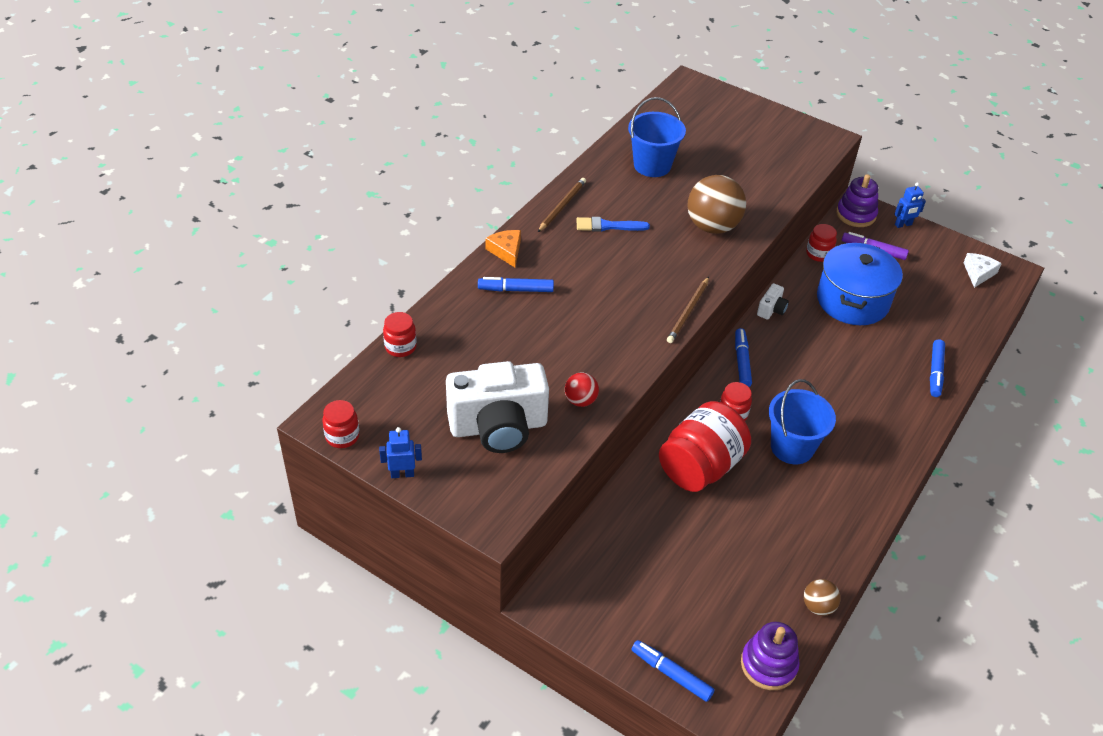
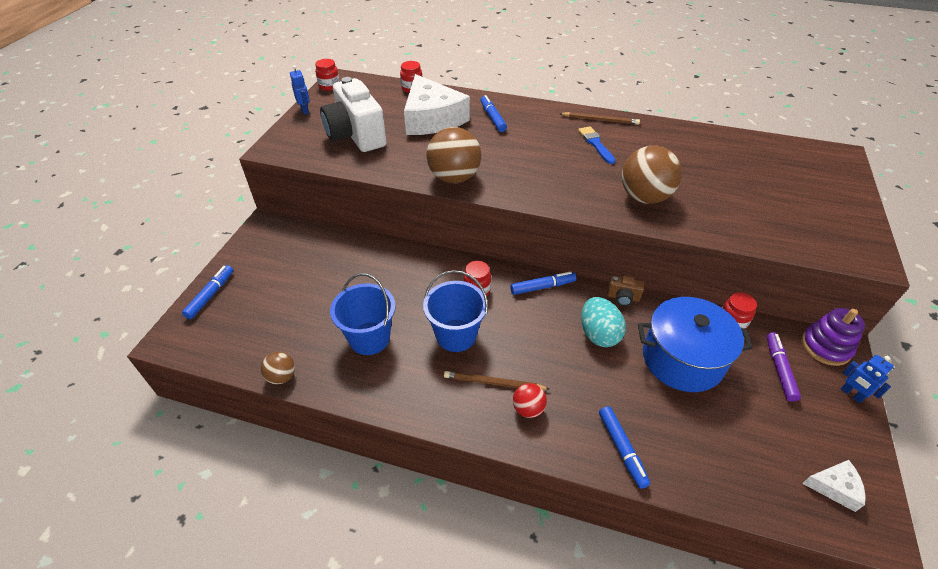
camera: 75 degrees right, 0 degrees up
(491, 345) = (431, 118): none -> white cheese
(506, 251) = (530, 107): orange cheese -> none
(580, 400) = (394, 163): red ball -> red ball (528, 409)
(629, 354) = (454, 178): none -> brown ball
(652, 165) = (695, 153): blue bucket -> blue bucket (369, 338)
(688, 312) = (522, 200): brown pencil -> brown pencil (494, 383)
(700, 466) = (411, 279): red jar -> none
(768, 665) = (221, 350): purple stacking toy -> none
(771, 310) = (623, 297): white camera -> brown camera
(813, 343) = (598, 334): none -> turquoise egg
(935, 372) = (622, 449): blue marker -> blue marker turned 105 degrees counterclockwise

